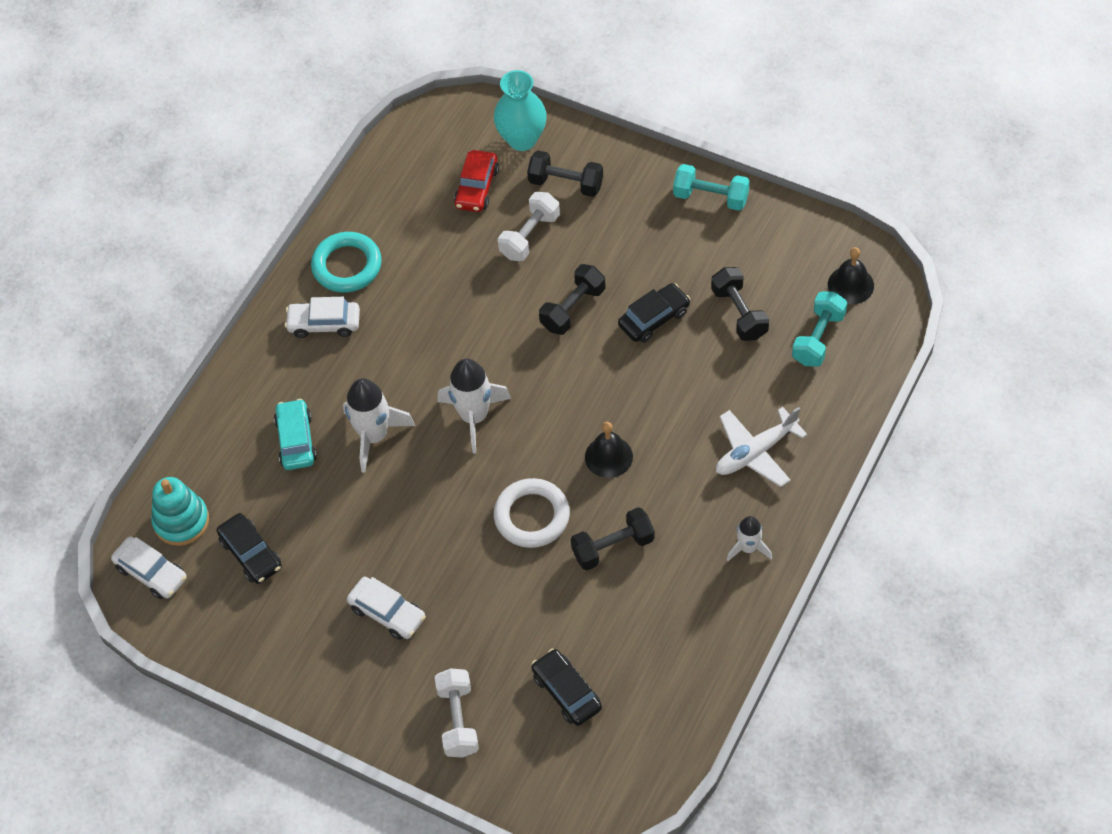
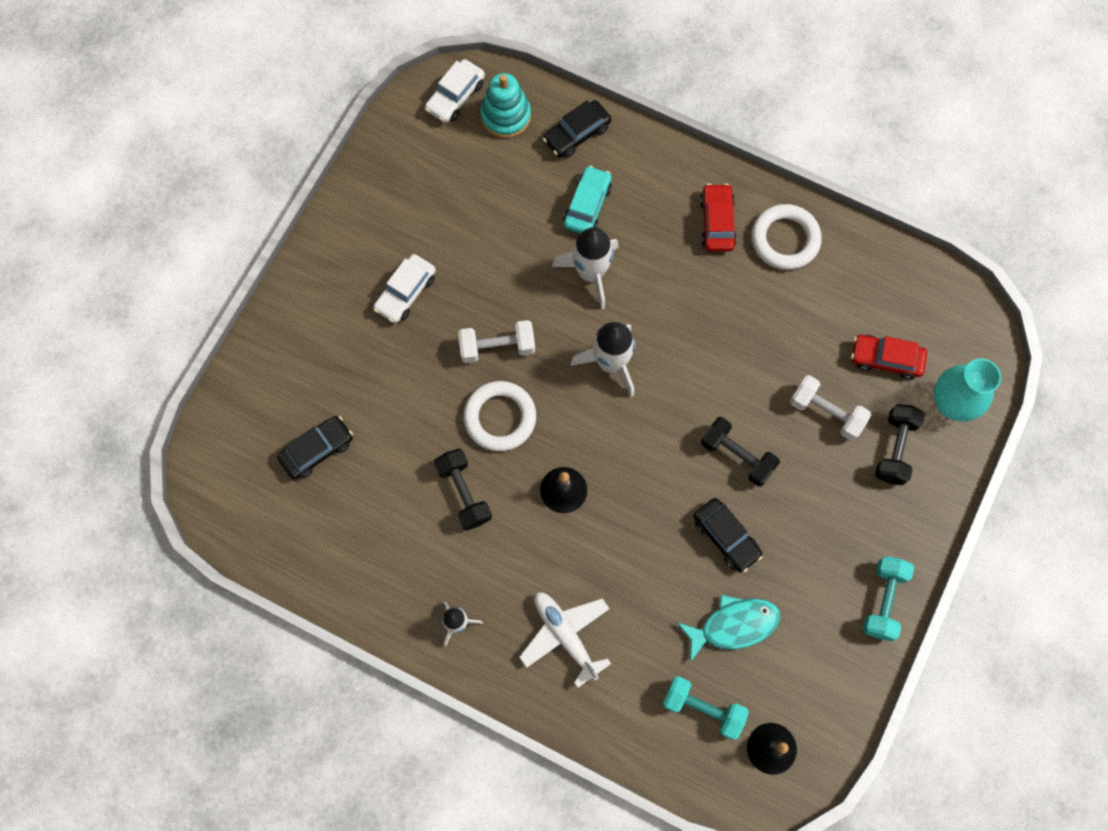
camera: 85 degrees right, 15 degrees up
(251, 554) = (470, 175): black car -> black car (577, 134)
(296, 440) = (587, 205): turquoise car -> turquoise car turned 60 degrees counterclockwise
(324, 324) = (717, 222): white car -> red car
(347, 266) = (785, 239): turquoise ring -> white ring
(458, 720) = (297, 356): white dumbbell -> white dumbbell (497, 347)
(739, 313) = (733, 625): black dumbbell -> turquoise fish

